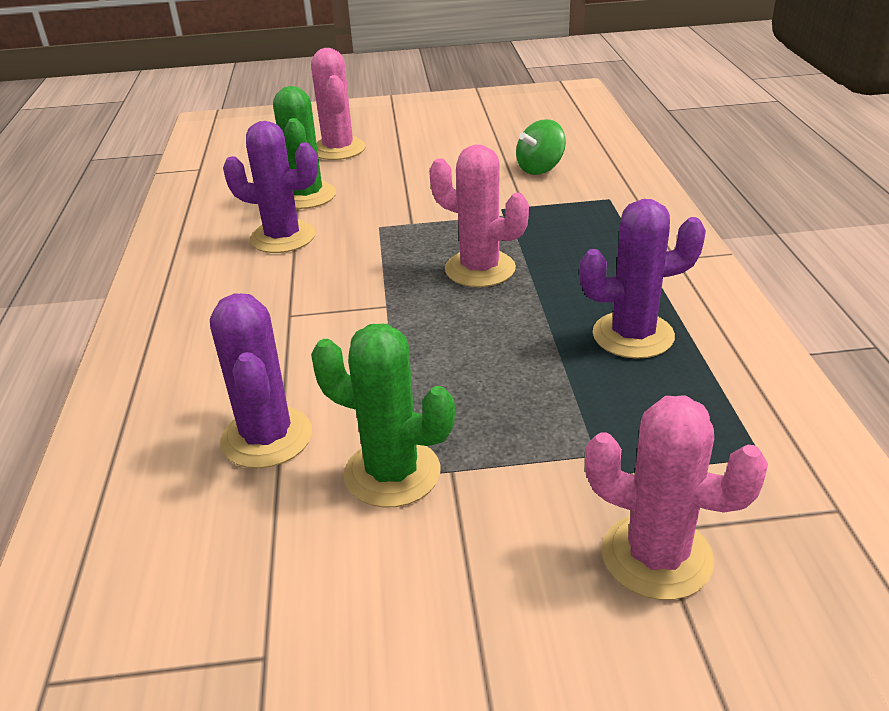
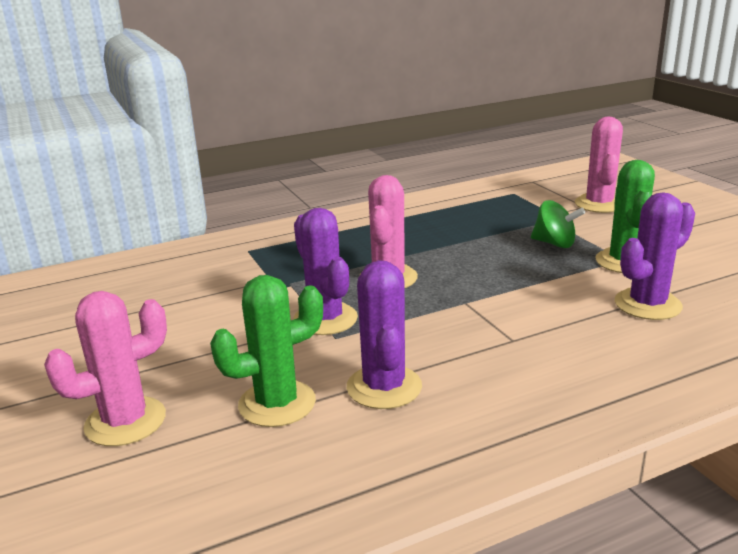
camera: 110 degrees left, 10 degrees down
(540, 168) = (188, 284): green spinning top -> green spinning top (554, 243)
(633, 335) = (437, 224): purple cactus -> purple cactus (325, 319)

